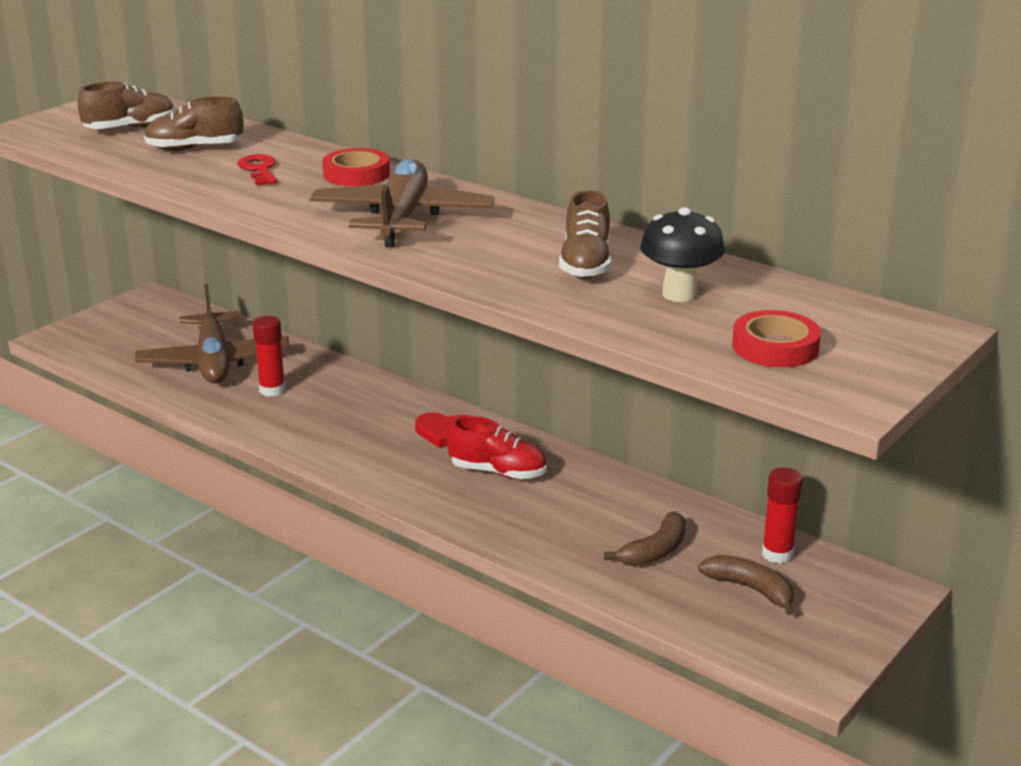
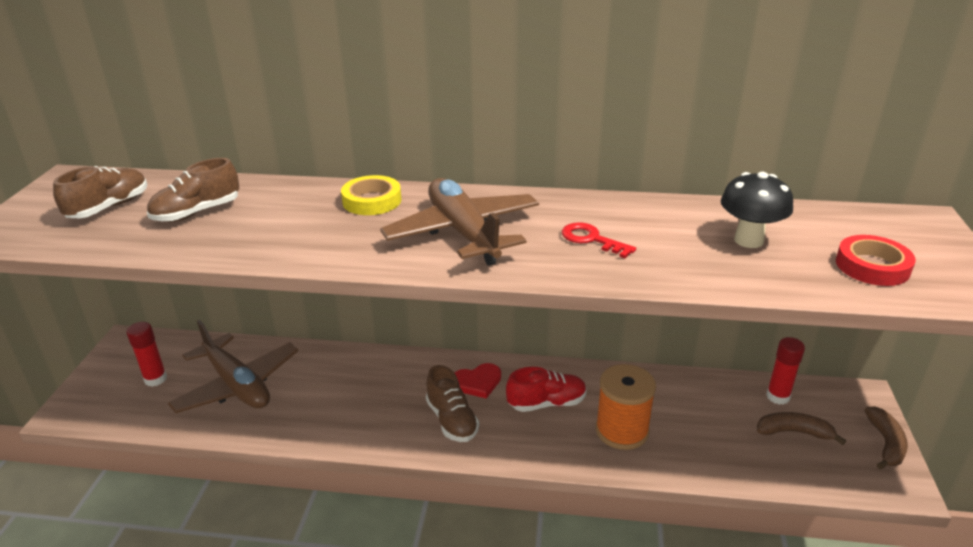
camera: 30 degrees left, 5 degrees up
(259, 169) = (282, 218): red key -> red key (591, 239)
(272, 390) = (310, 394): red glue stick -> red glue stick (155, 379)
(356, 174) = (372, 201): red tape -> yellow tape
(550, 520) = (622, 431): none -> orange spool
(585, 265) = (652, 234): brown shoe -> brown shoe (452, 420)
(655, 551) = (710, 427): brown banana -> brown banana (885, 444)

